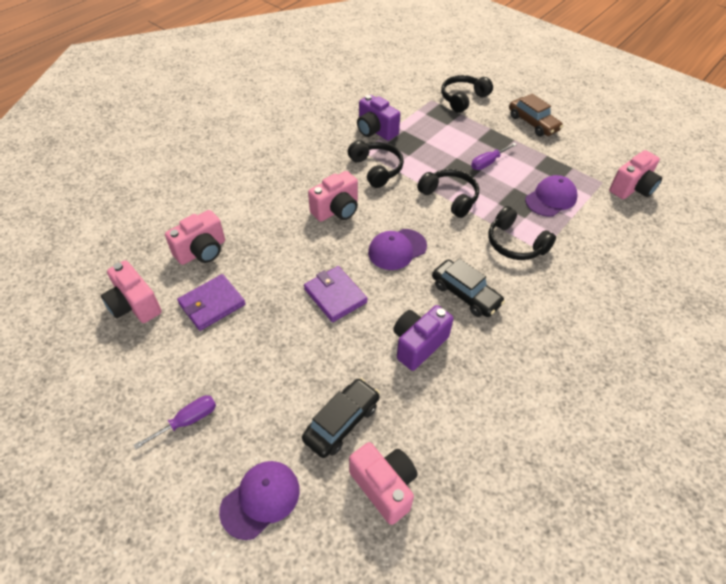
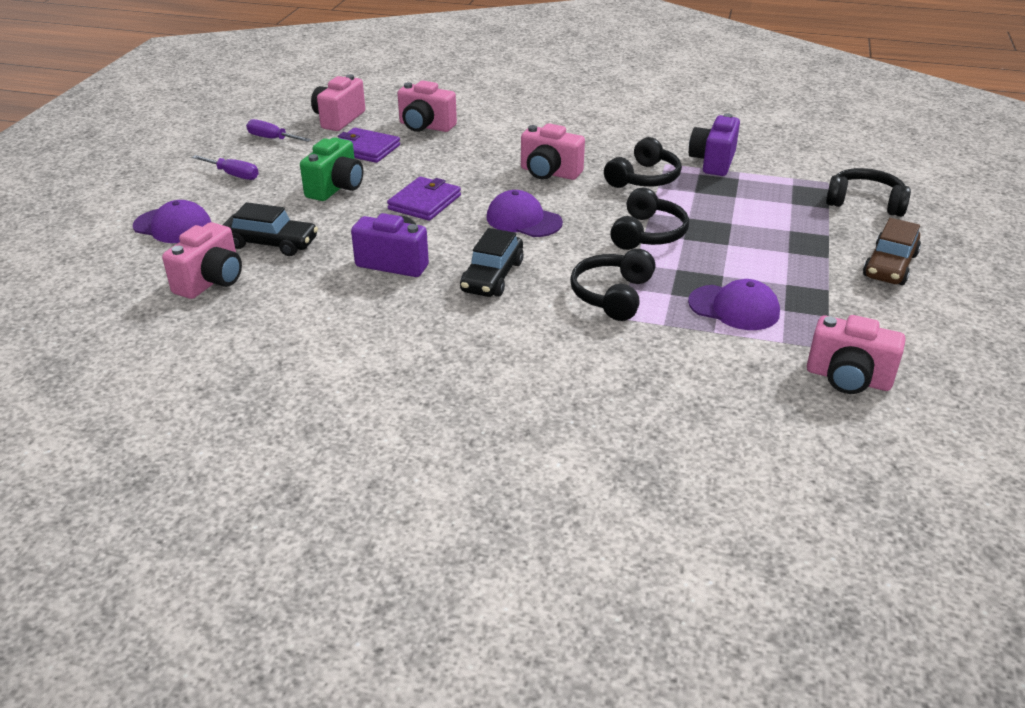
camera: 65 degrees right, 15 degrees down
(271, 346) = (336, 188): none -> green camera
(488, 163) = (750, 247): purple screwdriver -> purple screwdriver (272, 139)

